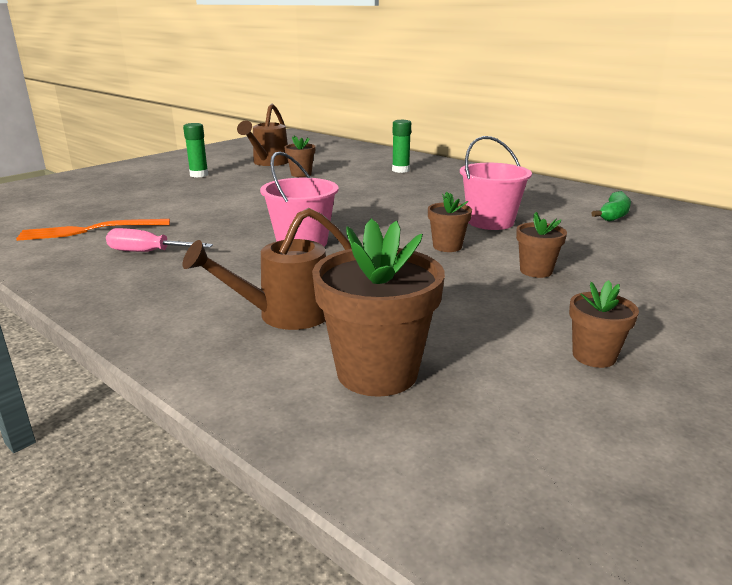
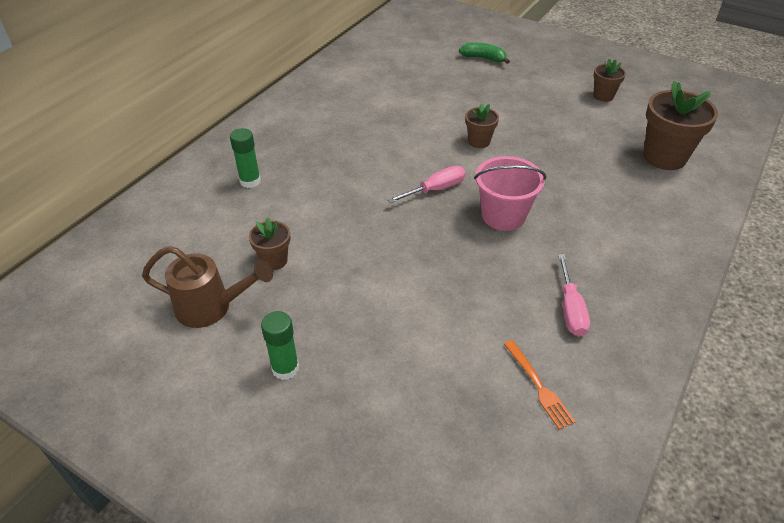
camera: 100 degrees left, 20 degrees up
(89, 230) = (539, 386): orange fork -> orange fork, size x0.65
(285, 315) = (629, 200): brown watering can -> none
(361, 220) = (435, 190): none -> pink screwdriver
(490, 222) = (415, 123): pink bucket -> none
(536, 271) = (506, 107): brown flower pot -> none
(613, 215) = (380, 70): green banana -> green banana (483, 58)

